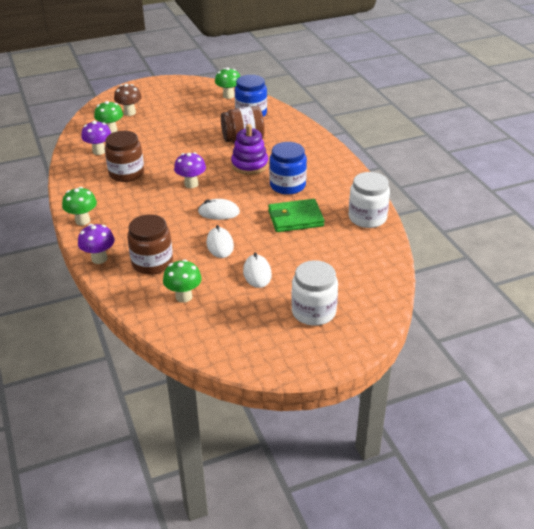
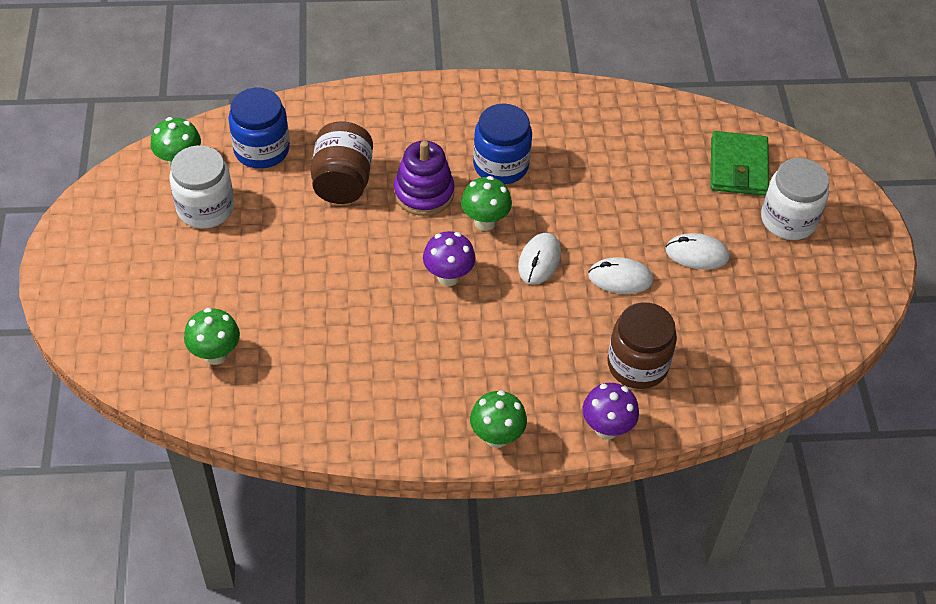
camera: 75 degrees left, 15 degrees up
(99, 151) = (283, 383): purple mushroom -> none
(126, 173) = (377, 355): brown jar -> none
(129, 113) = (161, 315): brown mushroom -> none
(184, 296) = (724, 343): green mushroom -> green mushroom (485, 222)
(295, 218) = (587, 180): green wallet -> green wallet (738, 167)
(367, 218) = (613, 108): white jar -> white jar (205, 208)

